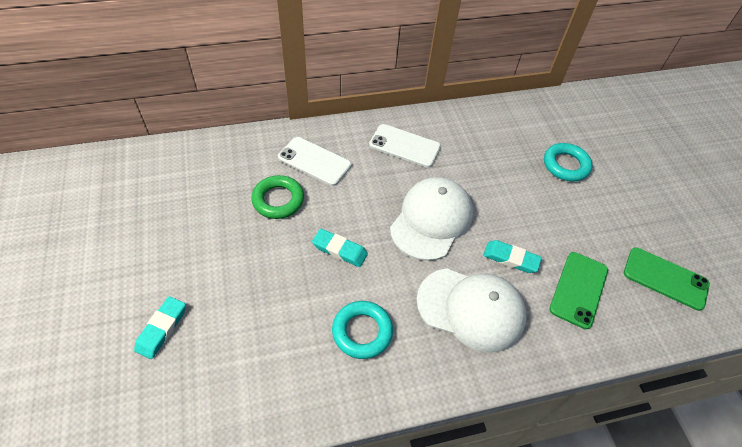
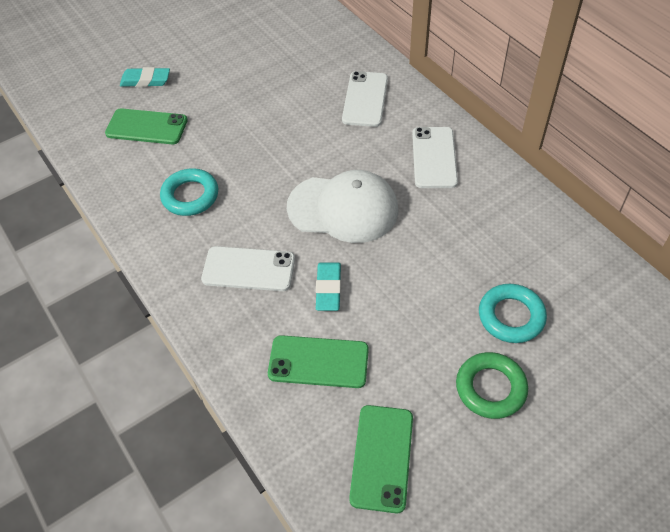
camera: 75 degrees right, 0 degrees up
(239, 347) = (147, 127): none -> green phone
(278, 200) = (302, 93): green ring -> green ring (490, 388)
(339, 250) = (269, 153): turquoise eraser -> none
(471, 309) = (248, 269): white cap -> white phone

